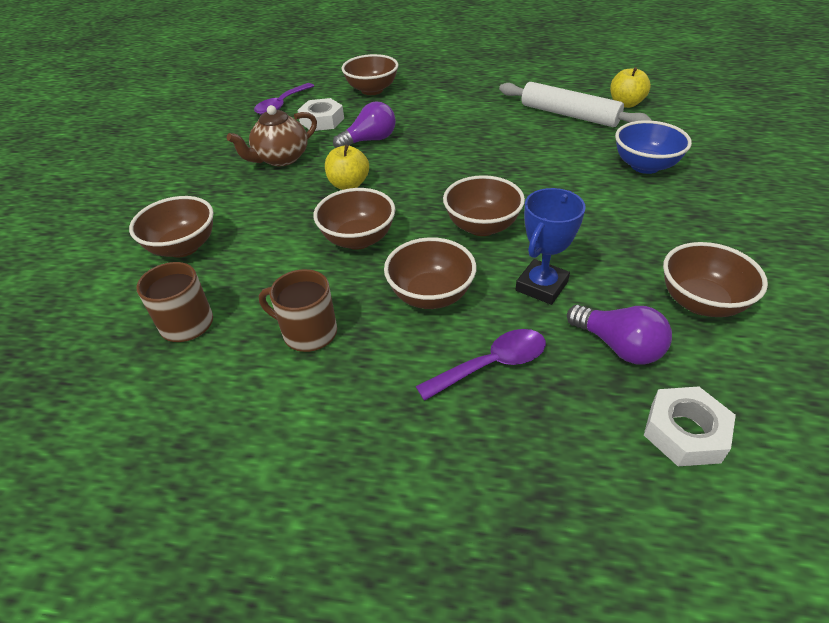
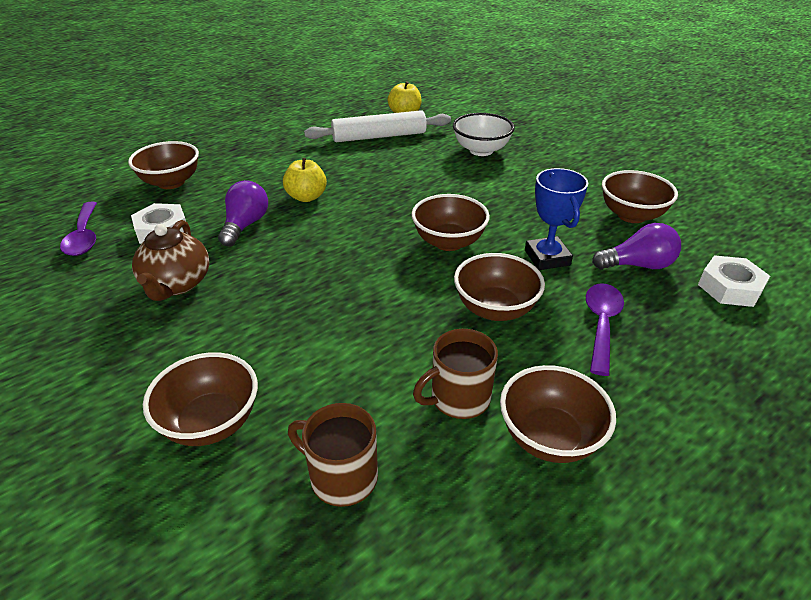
camera: 50 degrees left, 5 degrees down
(349, 184) = (290, 270): yellow apple -> yellow apple (306, 197)
(358, 239) = (374, 306): brown bowl -> brown bowl (549, 437)
(645, 166) = (481, 150): blue bowl -> white bowl

